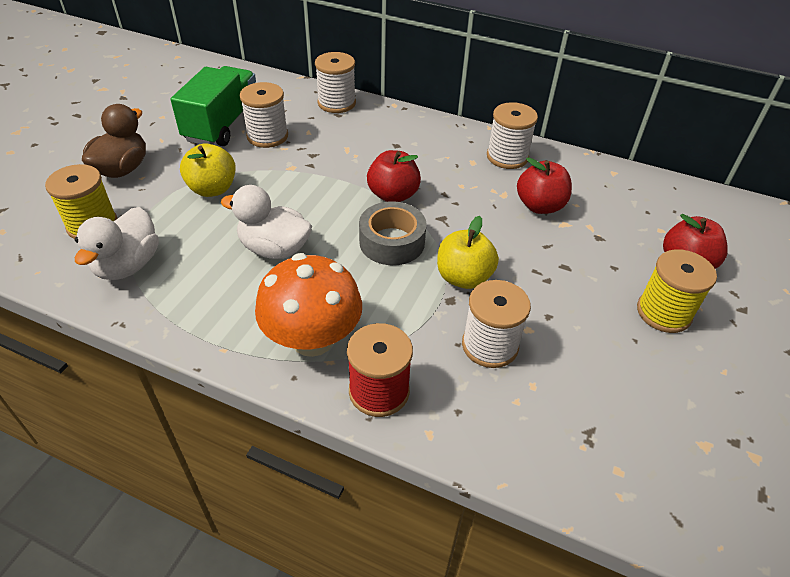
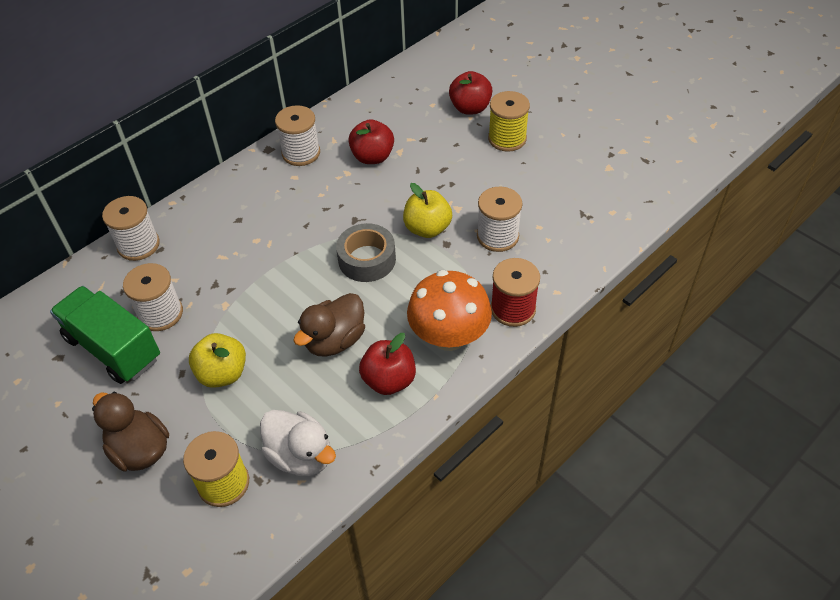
camera: 65 degrees left, 5 degrees up
(274, 249) = (335, 340): white duck -> brown duck
(393, 195) = (308, 242): red apple -> red apple (389, 380)

